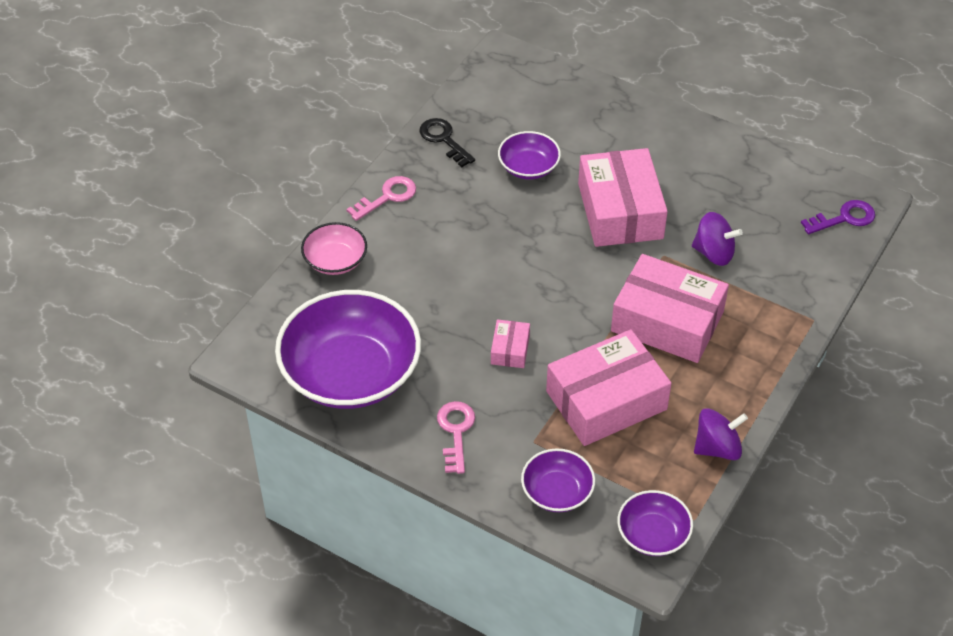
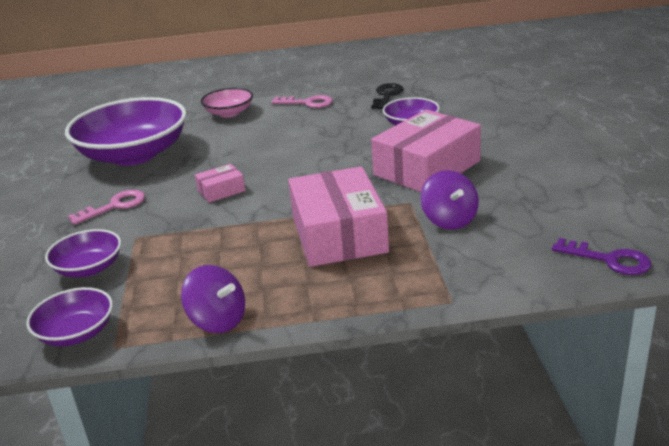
camera: 55 degrees right, 20 degrees down
(606, 400) = (214, 246): pink box -> none

